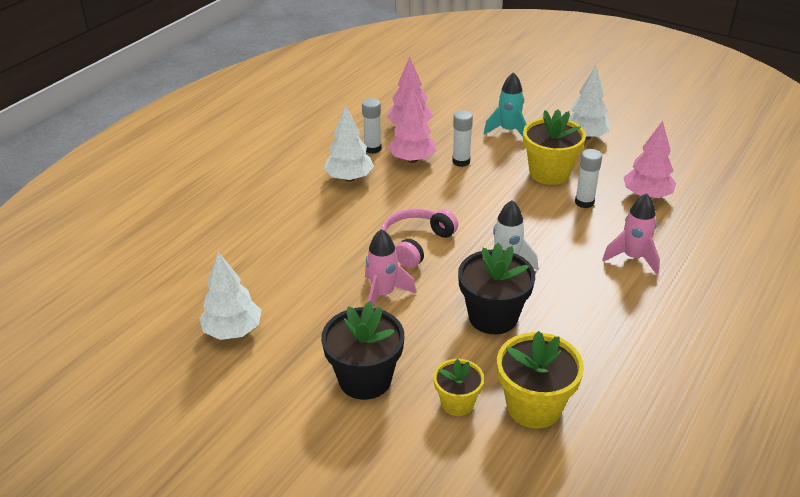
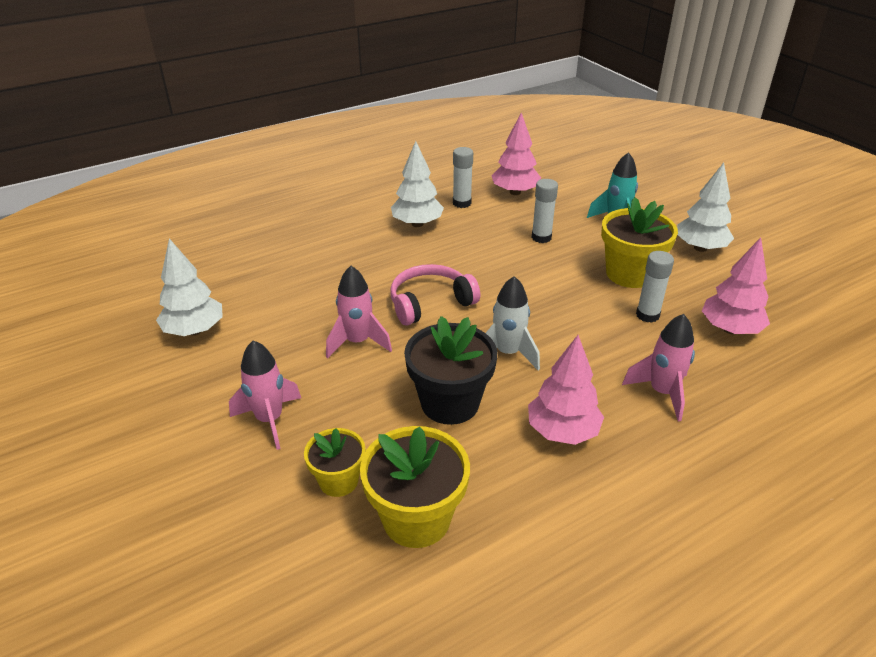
camera: 25 degrees right, 0 degrees up
(365, 379) = (269, 420): black flower pot -> pink rocket
(412, 159) = (492, 223): pink tree -> pink tree (562, 431)

